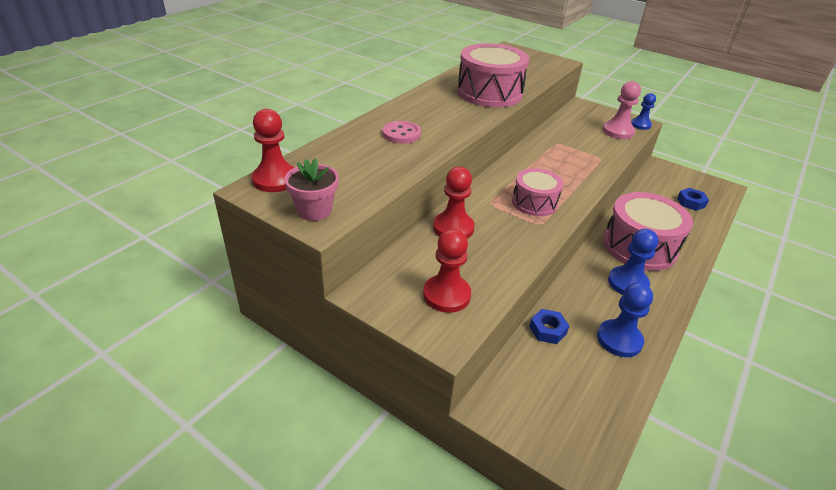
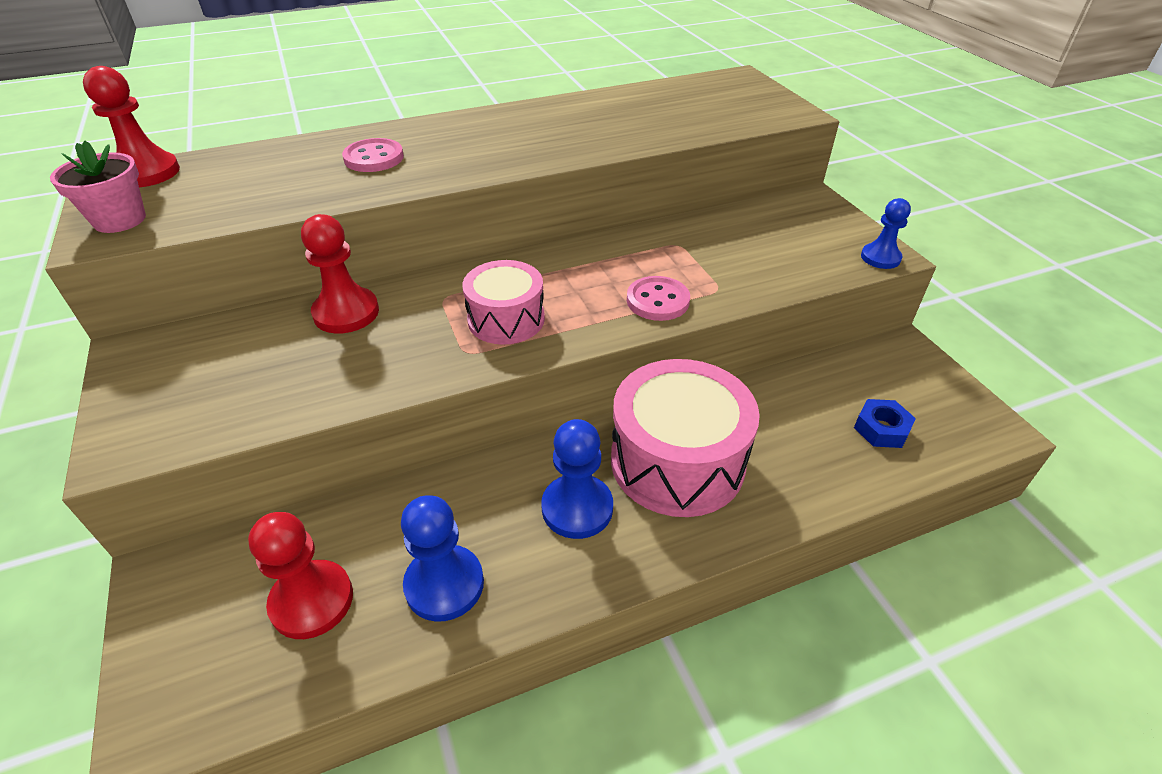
camera: 35 degrees right, 5 degrees up
(446, 295) = (206, 395): red pawn -> red pawn (312, 601)
(489, 93) = (592, 133): pink drum -> none
(547, 330) = (367, 516): blue nut -> none
(585, 171) = (657, 301): none -> pink button
(618, 131) = (816, 256): pink pawn -> none

